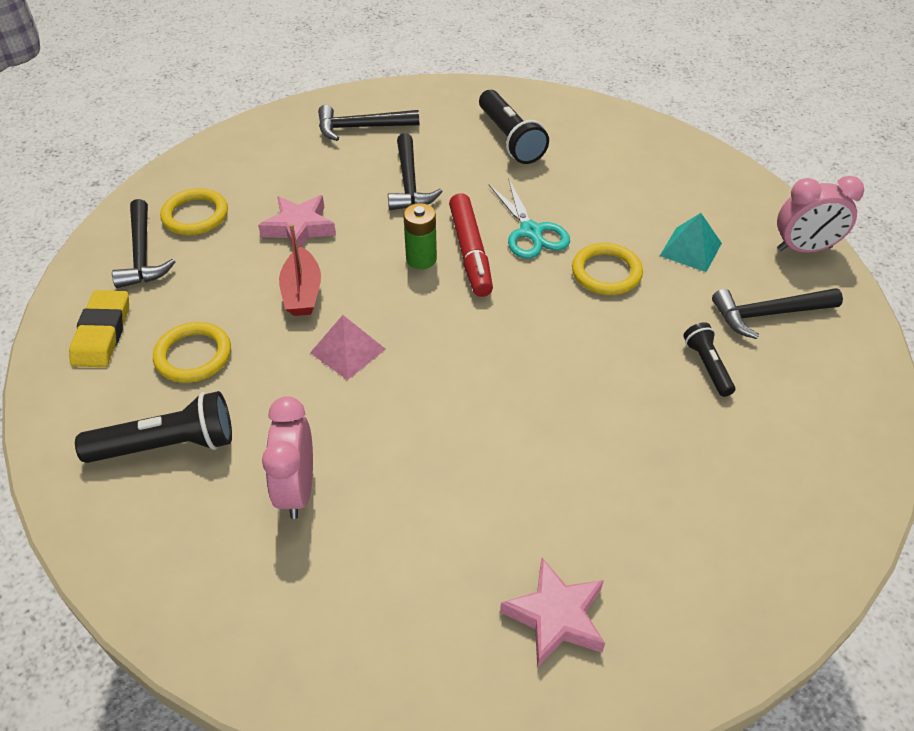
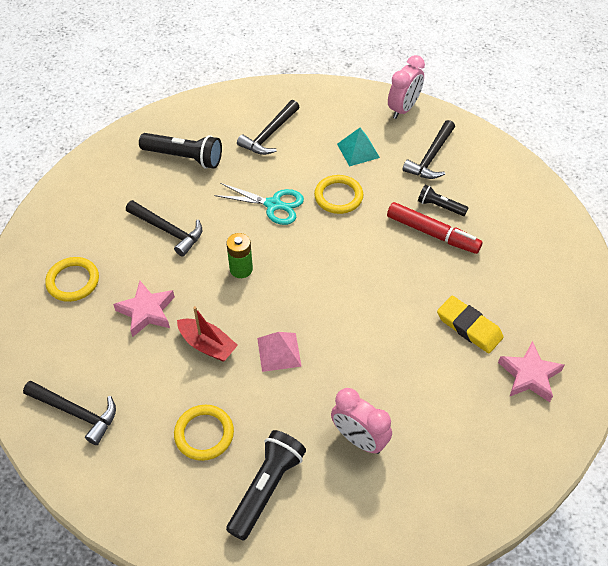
camera: 50 degrees left, 5 degrees up
(102, 333) = (131, 475): yellow eraser -> yellow eraser (469, 327)
(195, 215) = (70, 361): yellow ring -> yellow ring (73, 281)
(361, 127) = (85, 219): black hammer -> black hammer (269, 134)
(470, 252) = (260, 243): red marker -> red marker (432, 233)

